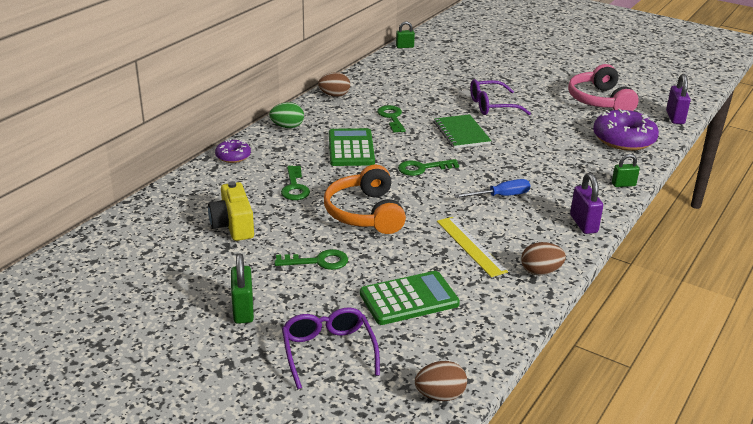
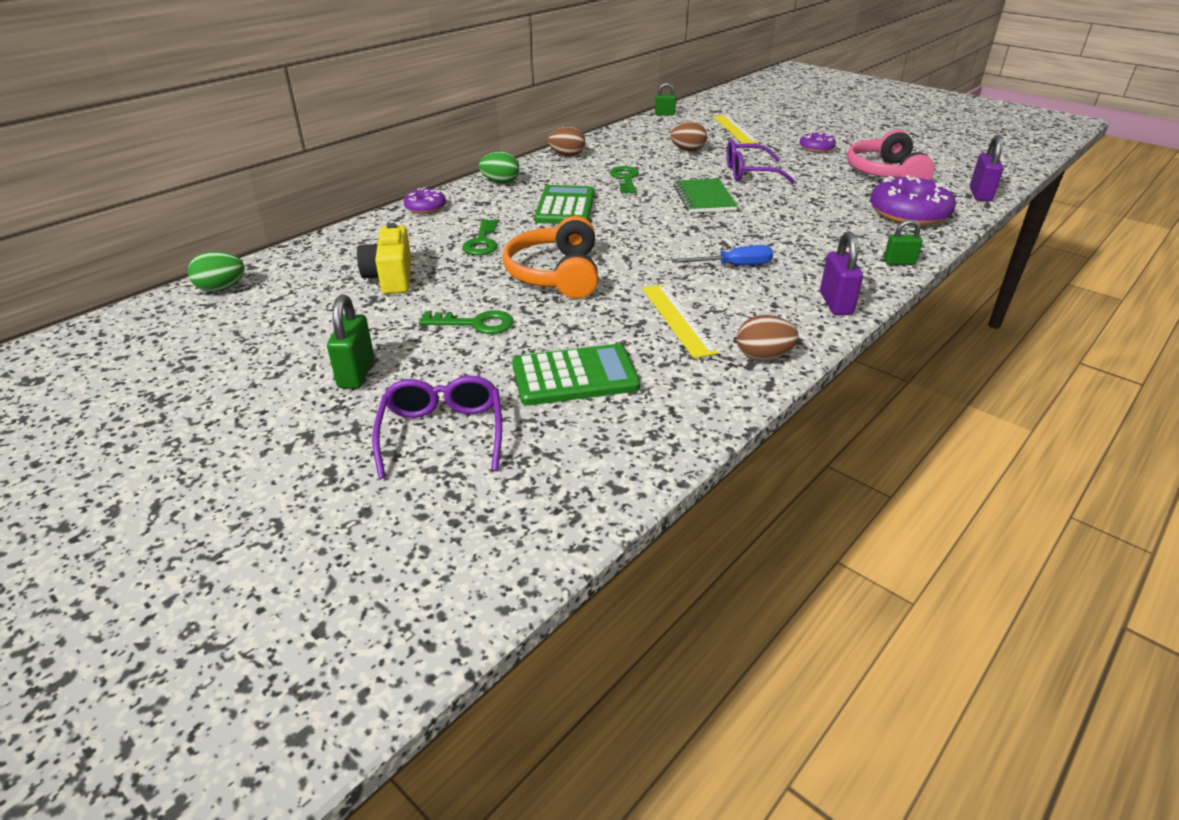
camera: 10 degrees right, 5 degrees up
(96, 246) = (221, 288): none -> green egg
(422, 168) = (644, 231): green key -> none
(440, 395) = (573, 507): brown egg -> brown egg (687, 150)
(468, 60) = (734, 129): none -> yellow ruler
(540, 77) = (816, 148): none -> purple donut

